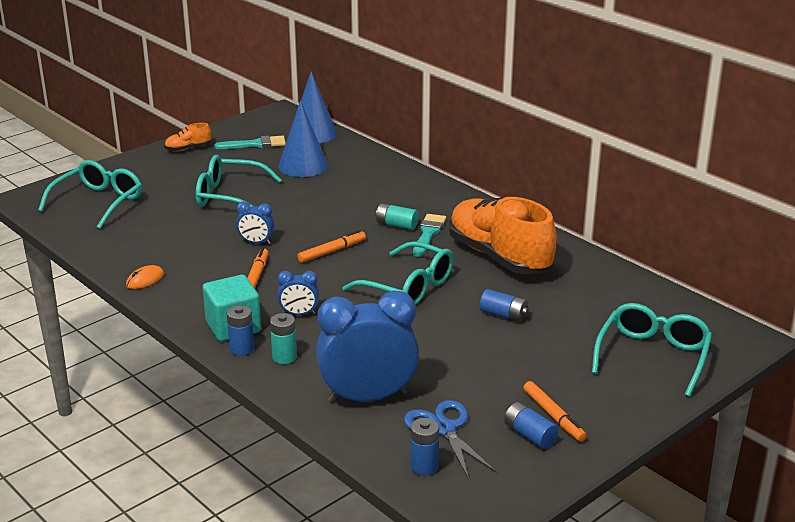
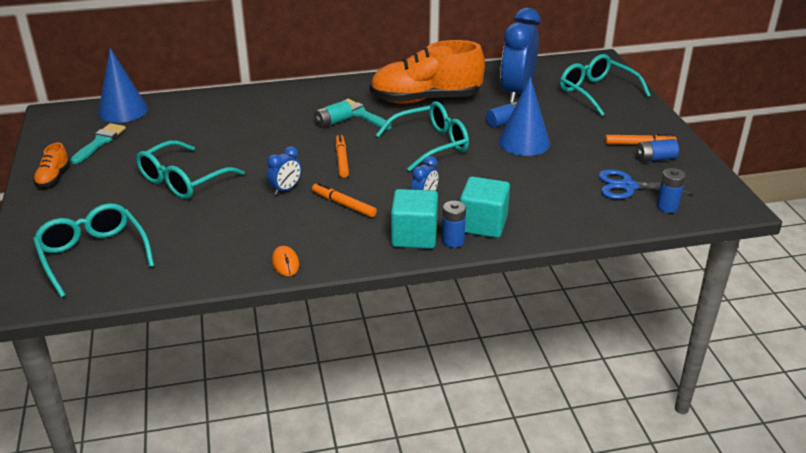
camera: 60 degrees left, 5 degrees up
(284, 357) = (483, 224): turquoise battery -> turquoise cube
(303, 165) = (176, 131): blue cone -> blue cone (524, 142)
(368, 397) = (567, 204): blue clock -> blue clock (517, 93)

